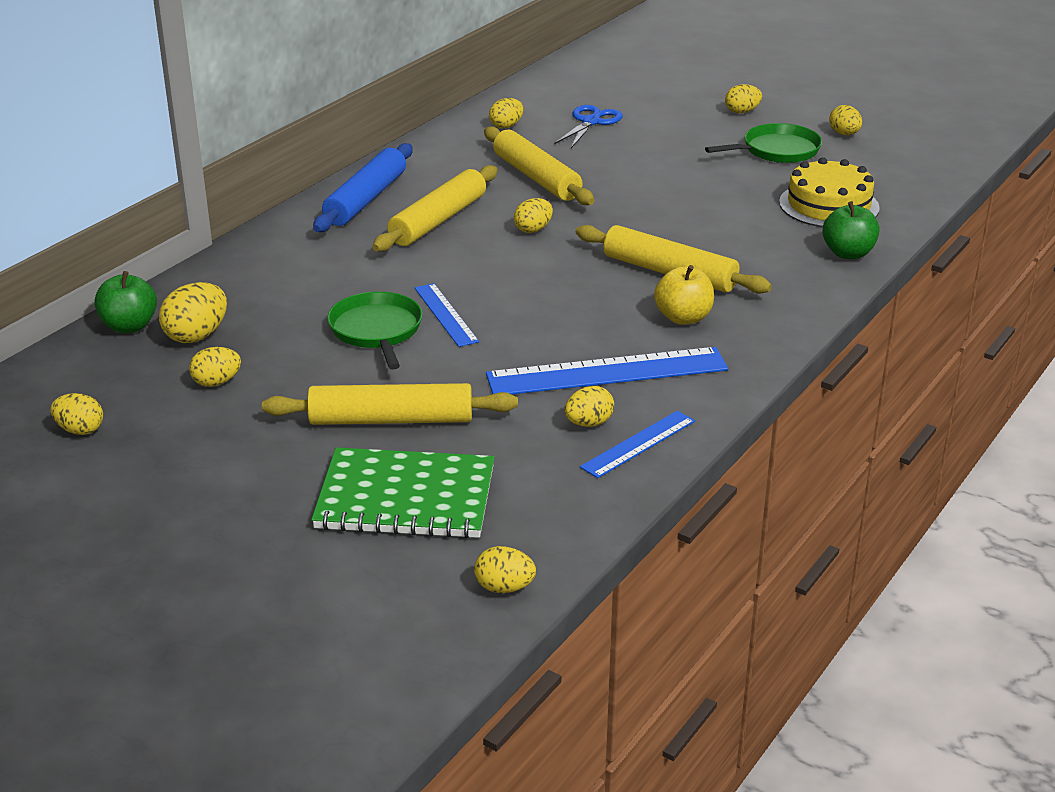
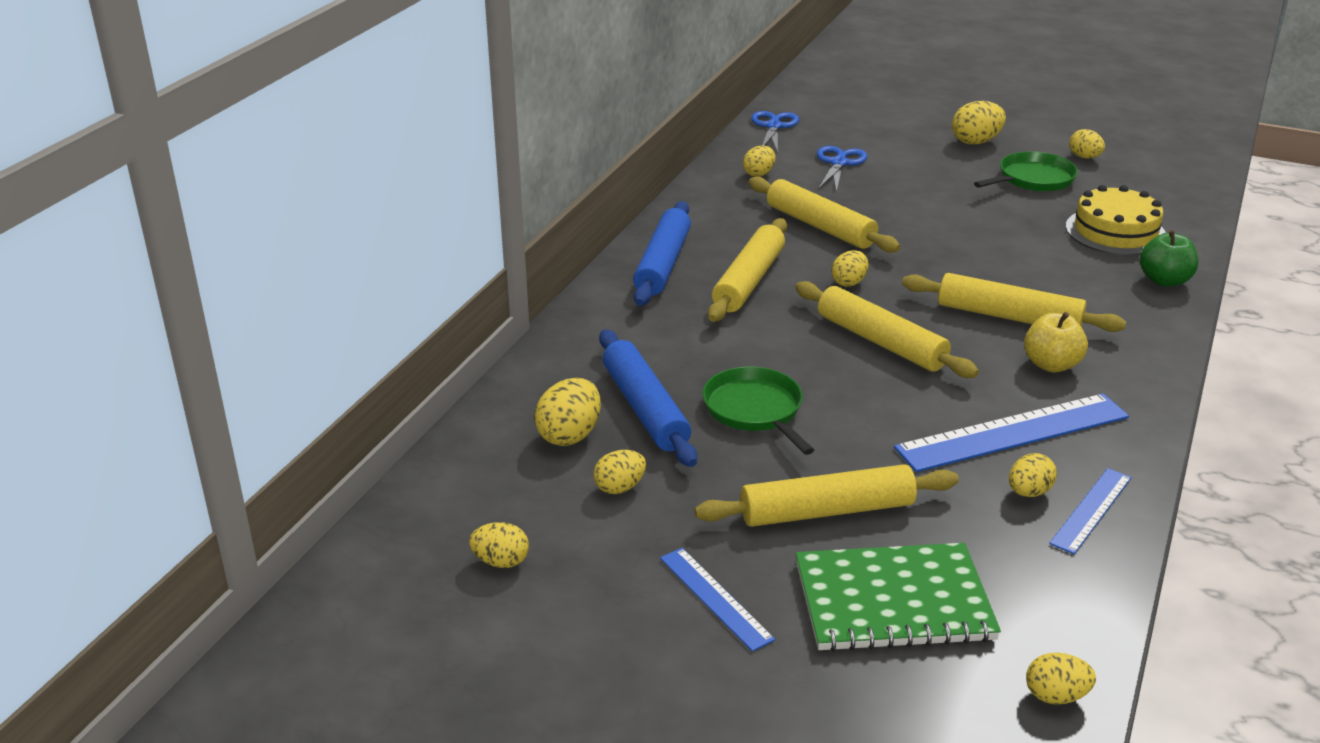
camera: 10 degrees left, 0 degrees up
(129, 326) = (491, 431): green apple -> none
(276, 320) = (645, 409): none -> blue rolling pin
(446, 314) = (815, 384): blue ruler -> blue ruler (715, 598)
(531, 284) = (881, 342): none -> yellow rolling pin
(547, 84) = (774, 126): none -> blue scissors
(742, 112) = (976, 142): yellow egg -> yellow egg, size x1.51

